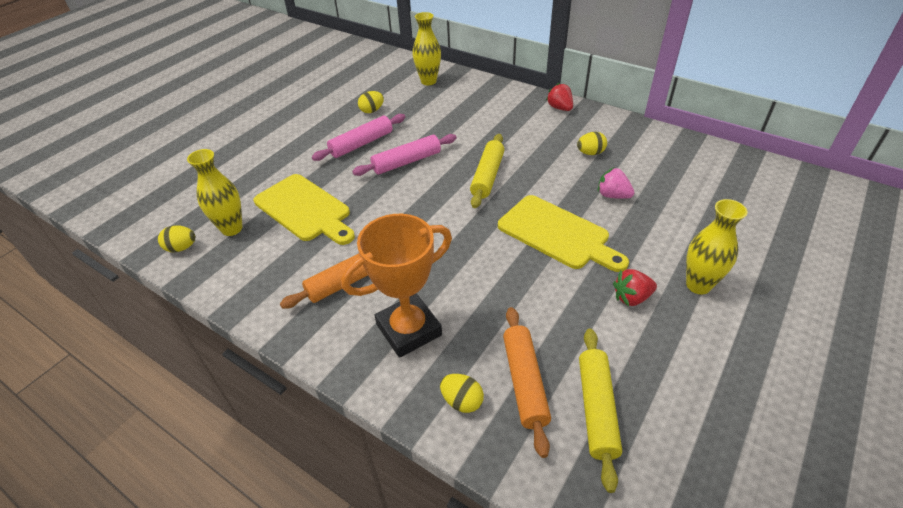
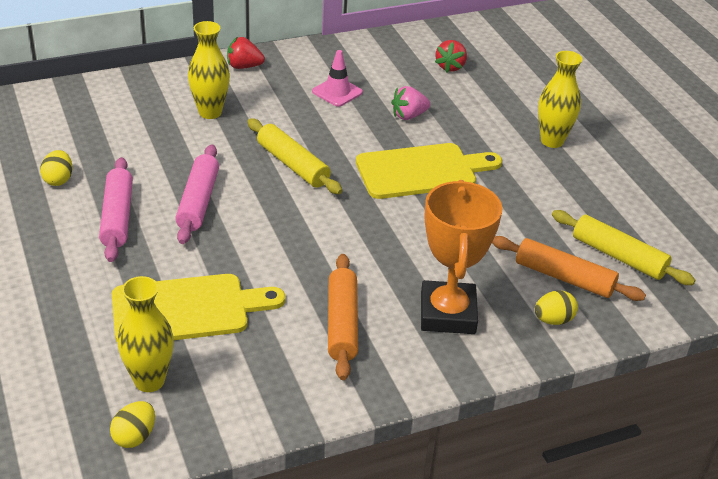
camera: 60 degrees left, 5 degrees down
(428, 81) = (60, 113): yellow vase -> yellow vase (210, 112)
(590, 153) = (337, 92): yellow egg -> pink traffic cone
(631, 298) = (532, 178): red strawberry -> red strawberry (450, 67)

